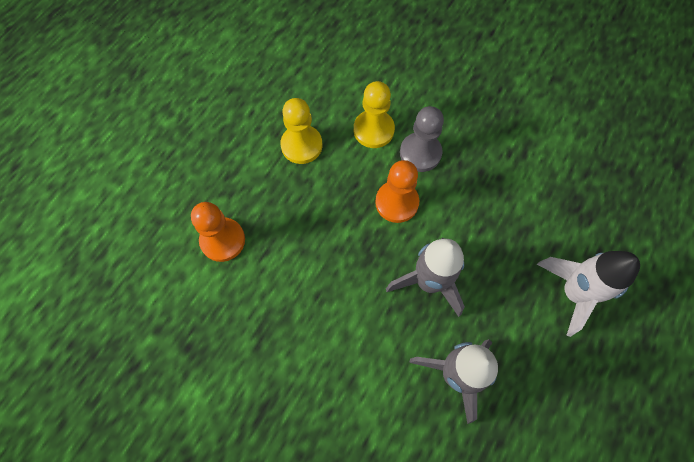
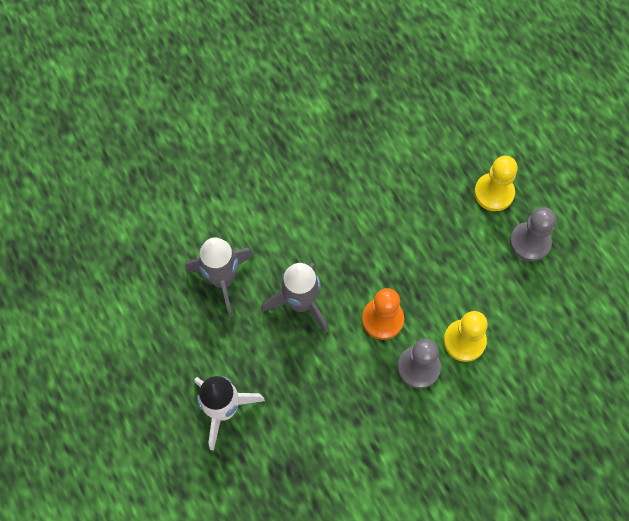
camera: 120 degrees right, 0 degrees up
(222, 240) = (425, 172): orange pawn -> none
(249, 121) = (530, 242): none -> grey pawn
(301, 145) = (481, 272): yellow pawn -> yellow pawn (494, 193)

